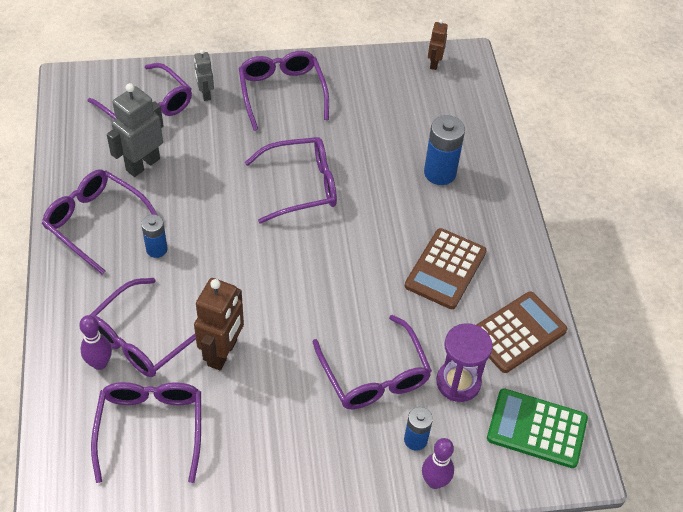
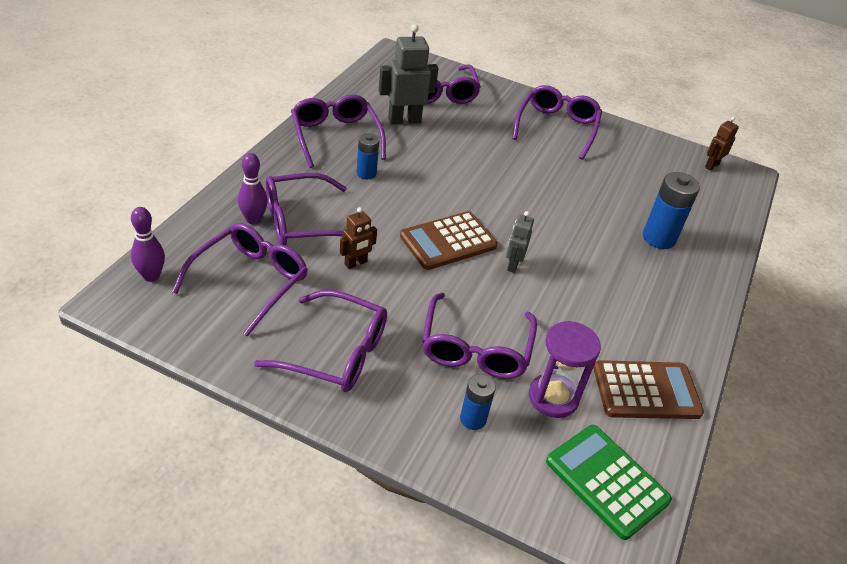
camera: 30 degrees right, 10 degrees down
(205, 94) = (492, 102): grey robot -> grey robot (513, 265)
(223, 353) = (356, 263): brown robot -> brown robot, size x0.56
(302, 186) = (523, 190): purple glasses -> purple glasses (336, 353)
(434, 481) = (463, 463): purple bowling pin -> purple bowling pin (151, 276)
(445, 269) = (609, 306): brown calculator -> brown calculator (448, 241)

